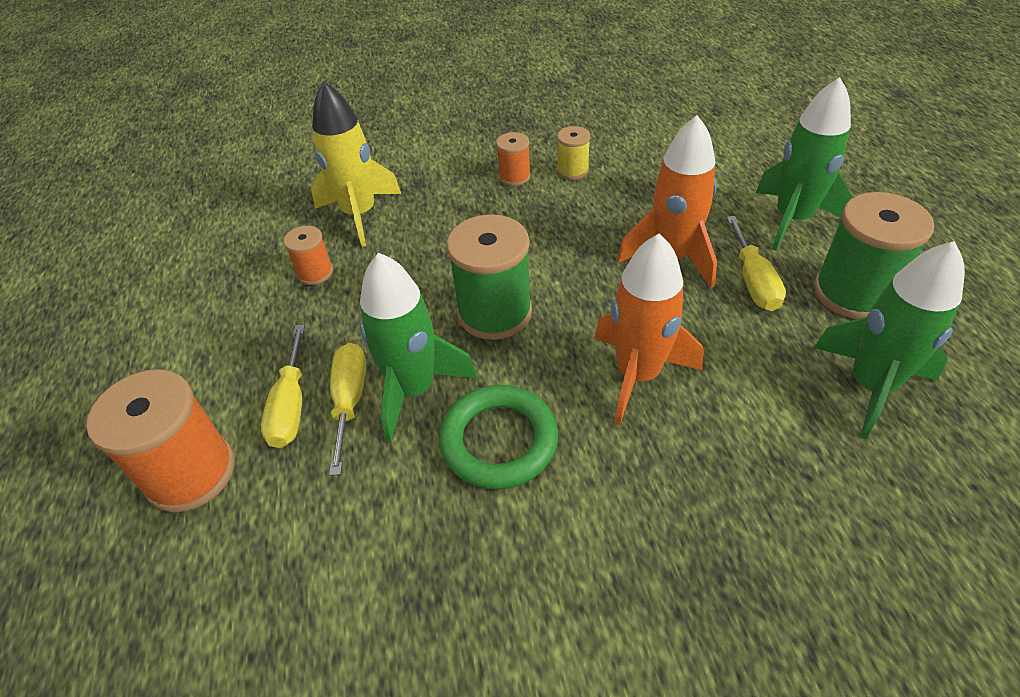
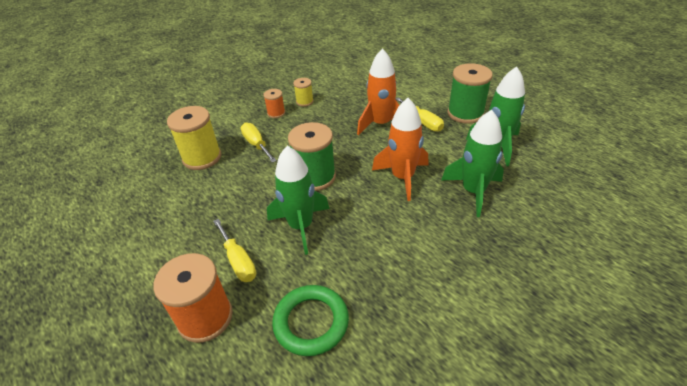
camera: 30 degrees left, 5 degrees down
(315, 273) = (198, 194): orange spool -> none
(350, 401) = (270, 245): yellow screwdriver -> yellow screwdriver (256, 144)
(360, 215) = (202, 158): yellow rocket -> yellow spool
(499, 441) = (361, 230): green ring -> green ring (311, 322)
(792, 219) = (421, 92): green rocket -> green rocket (473, 191)

